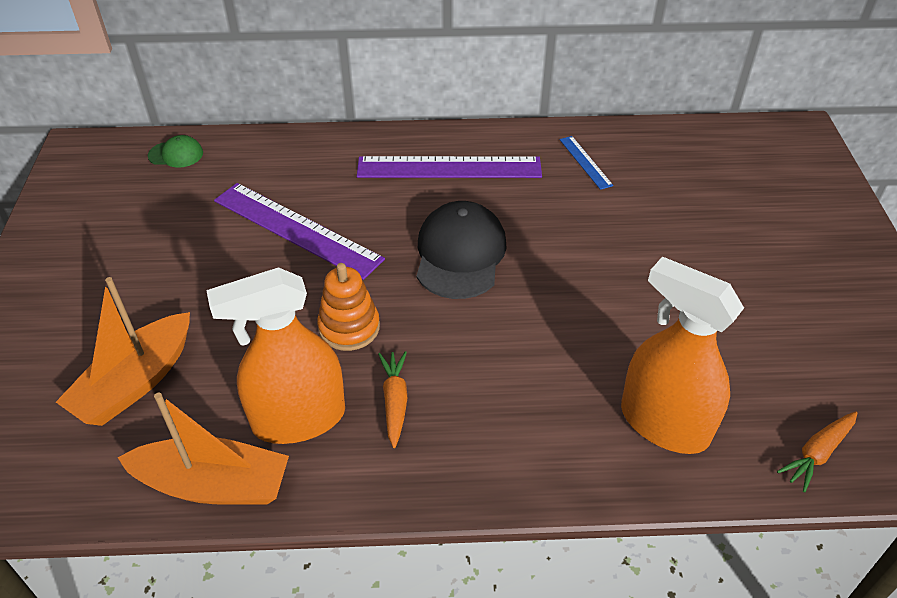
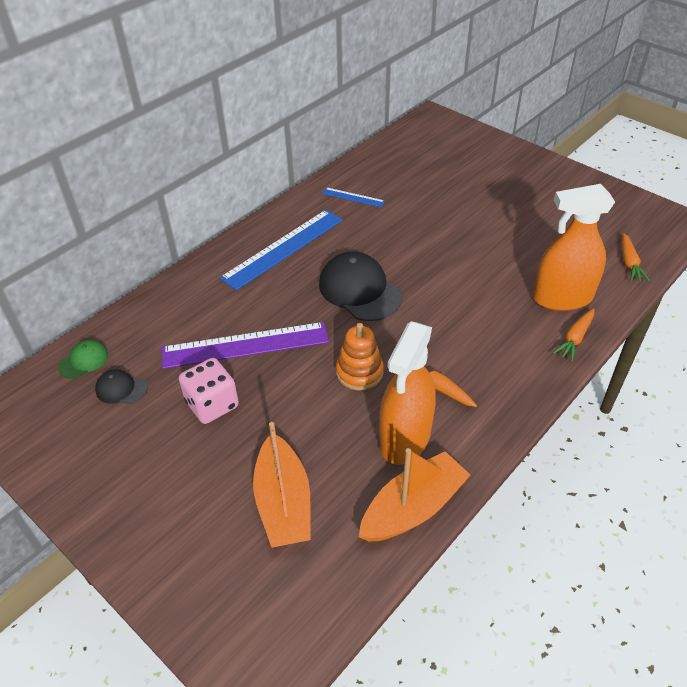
camera: 45 degrees left, 0 degrees up
(167, 195) = (121, 389): none -> black cap
(205, 258) = (212, 404): none -> pink dice
(449, 168) = (283, 248): purple ruler -> blue ruler
(611, 477) = (575, 338): none -> orange carrot

